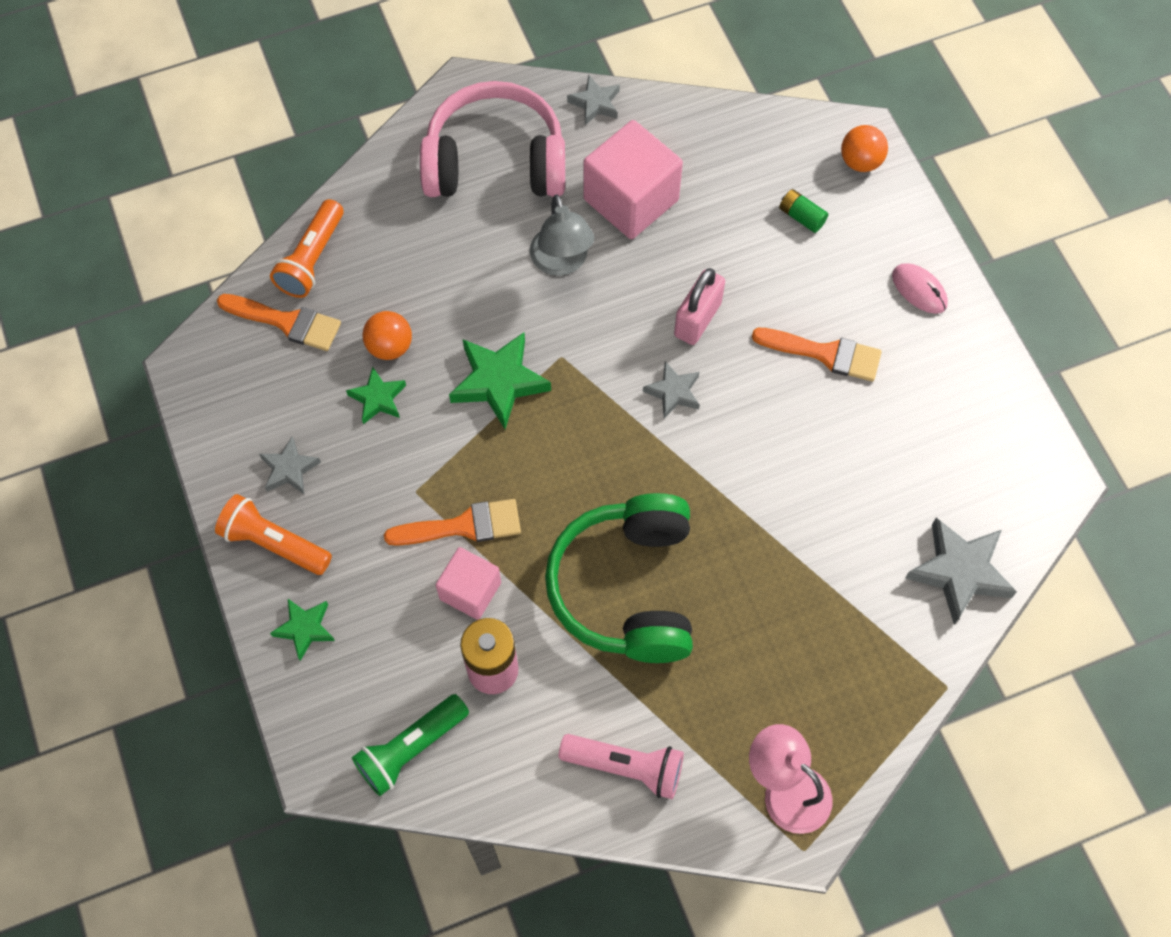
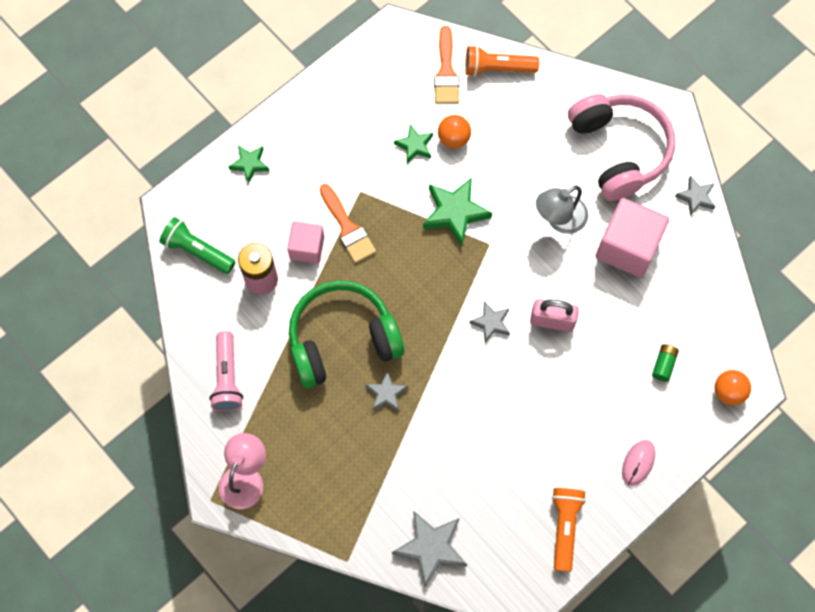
camera: 70 degrees right, 5 degrees up
(274, 543) = (296, 125): orange flashlight -> orange flashlight (564, 527)
(289, 469) = (347, 114): grey star -> grey star (386, 393)
(825, 354) = (560, 413): orange brush -> none

